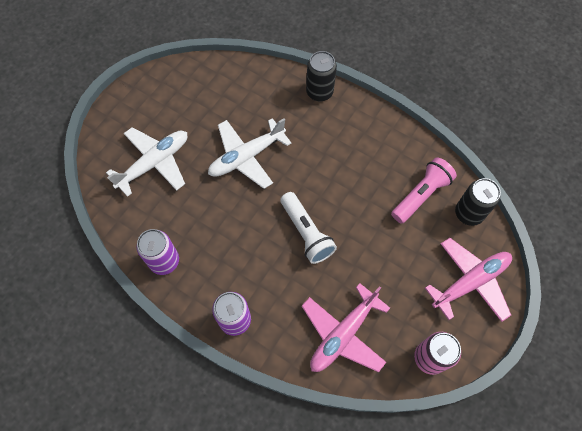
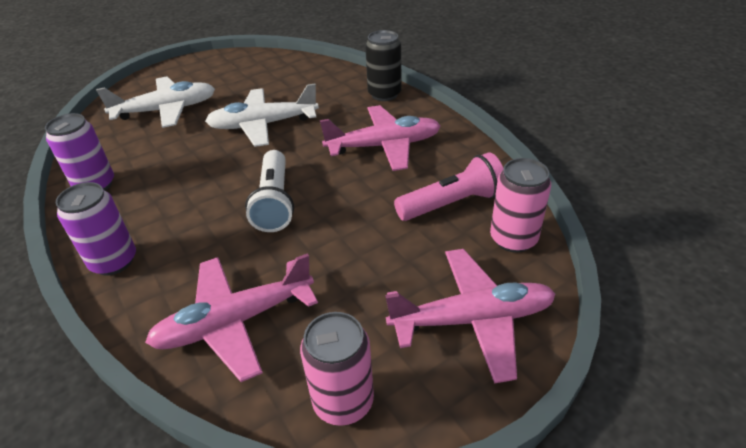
camera: 25 degrees right, 25 degrees down
(350, 153) = (384, 146): none -> pink plane
(468, 213) = (513, 239): black can -> pink can

